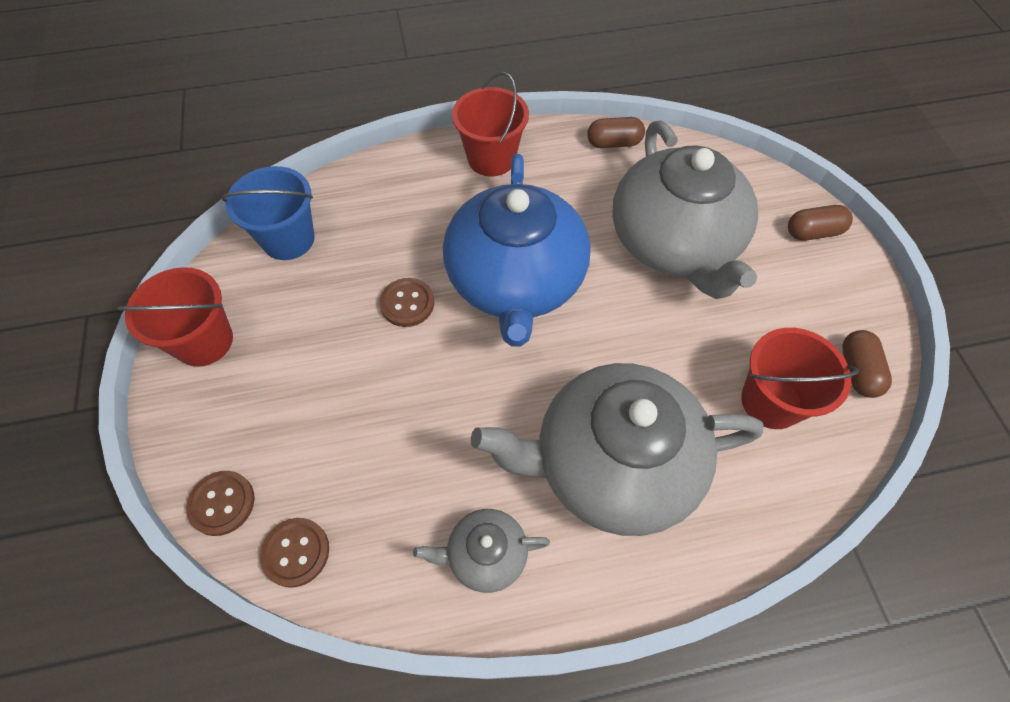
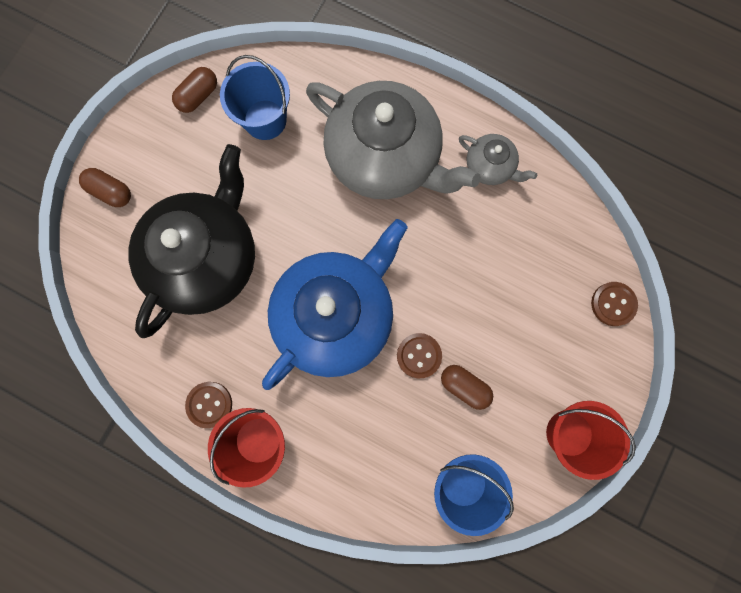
camera: 140 degrees left, 20 degrees up
(296, 552) = (587, 244): brown button -> brown button (209, 404)
(614, 143) = (156, 377): brown capsule -> brown capsule (464, 386)
(674, 243) = (206, 258): grey teapot -> black teapot
(771, 401) = (265, 120): red bucket -> blue bucket

